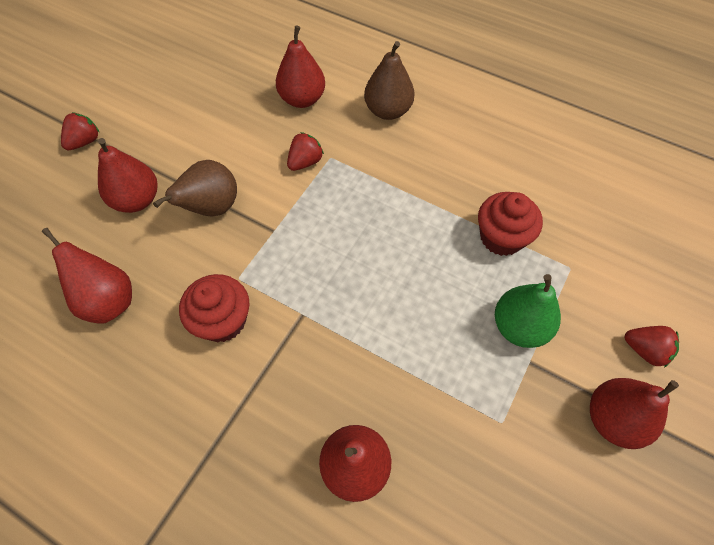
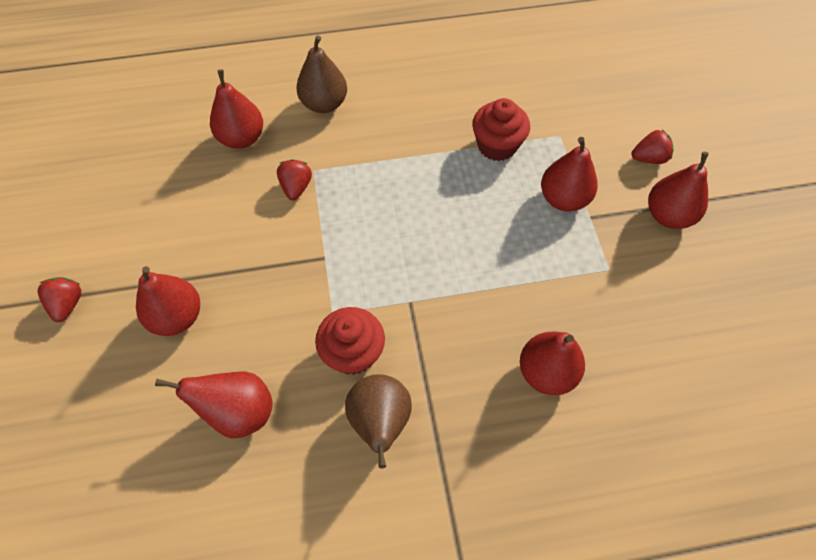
camera: 40 degrees left, 0 degrees up
(211, 208) = (253, 276): brown pear -> brown pear (380, 422)
(519, 326) = (563, 198): green pear -> red pear

